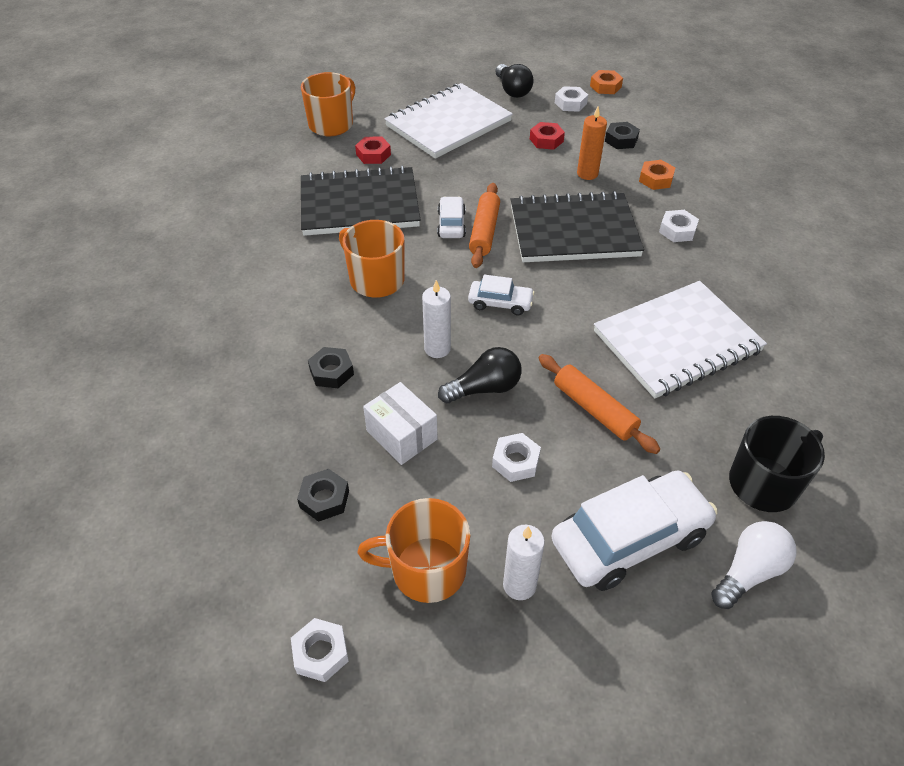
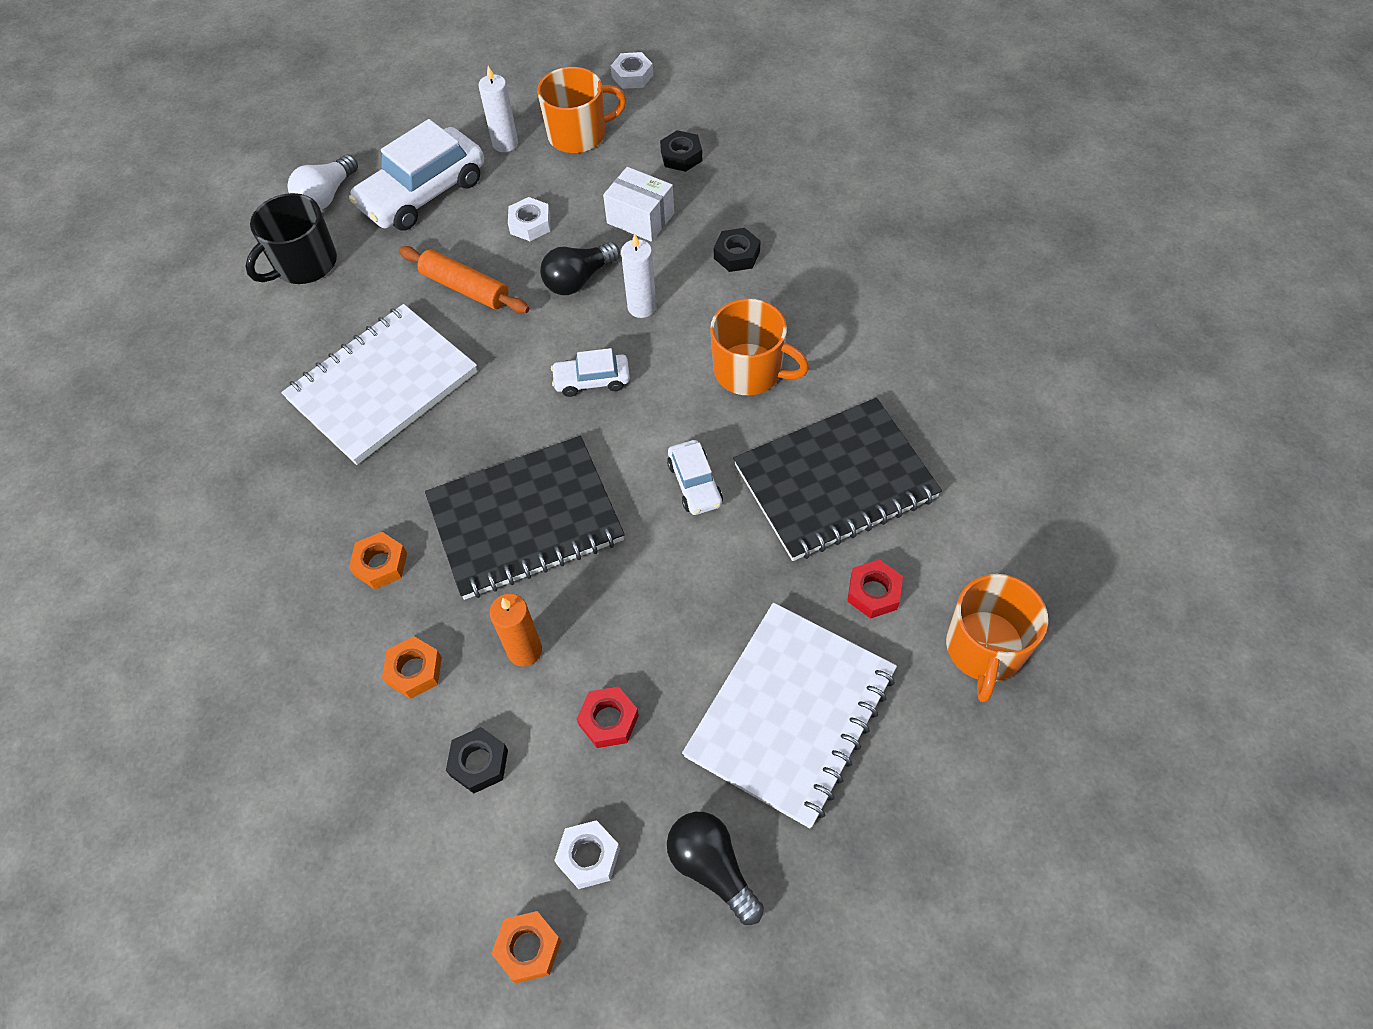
camera: 165 degrees right, 10 degrees up
(484, 231) = (646, 484): orange rolling pin -> none
(677, 230) = (380, 564): white nut -> orange nut

